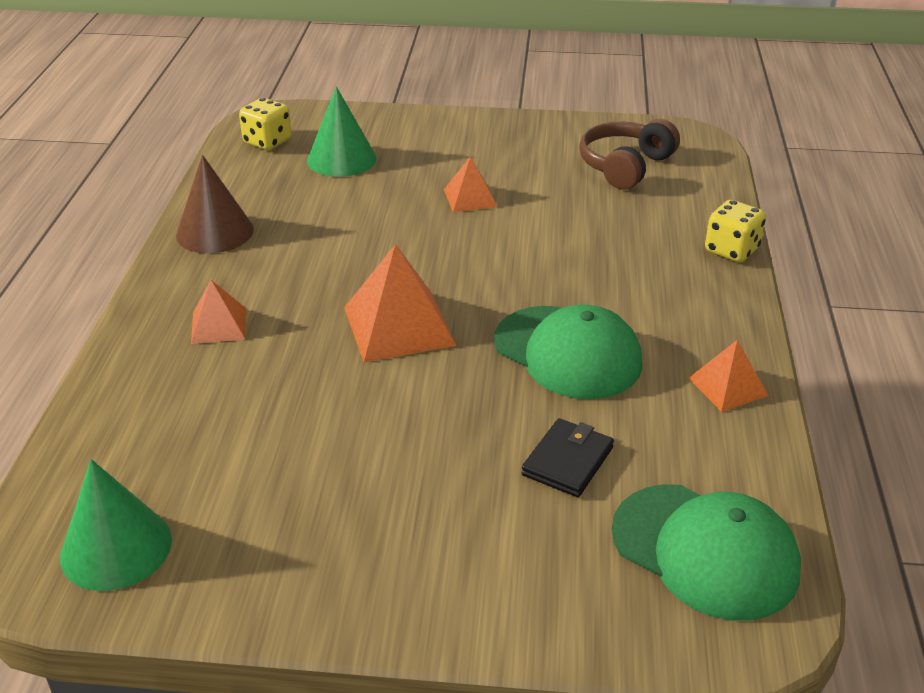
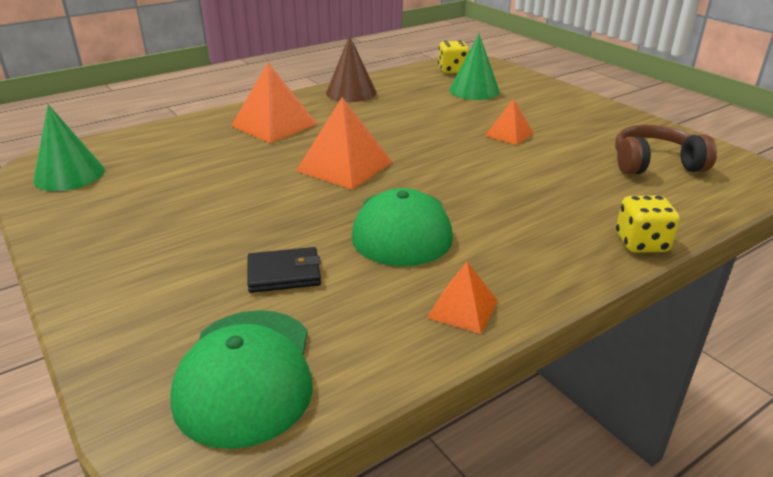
camera: 50 degrees right, 5 degrees down
(218, 325) = (274, 125): orange pyramid -> orange pyramid, size x1.75

